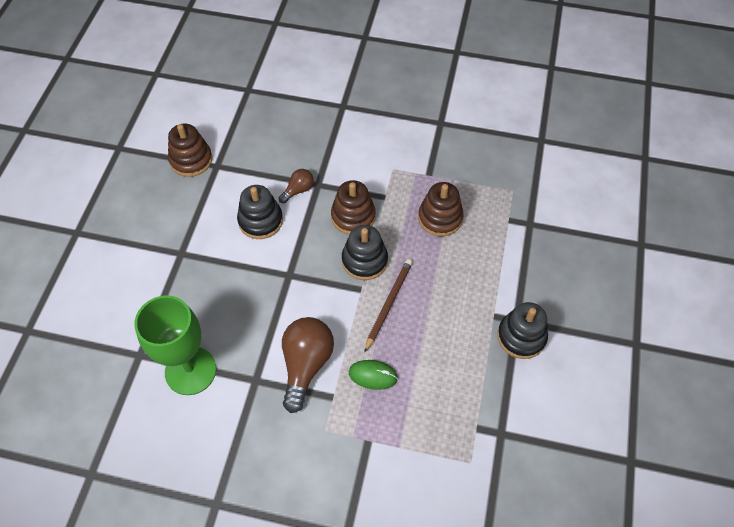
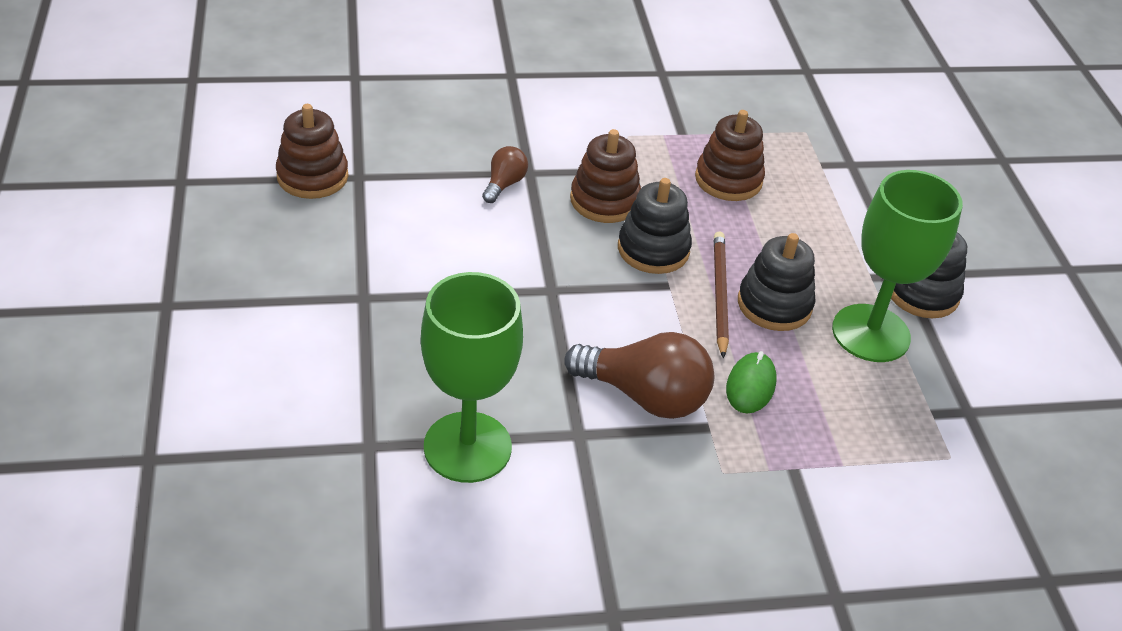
camera: 25 degrees left, 15 degrees down
(260, 221) = (468, 232): black stacking toy -> black stacking toy (774, 304)
(306, 365) = (645, 396): brown light bulb -> brown light bulb turned 120 degrees clockwise
(373, 375) = (750, 386): green mouse -> green mouse turned 60 degrees counterclockwise
(469, 358) = (871, 333): none -> green goblet

